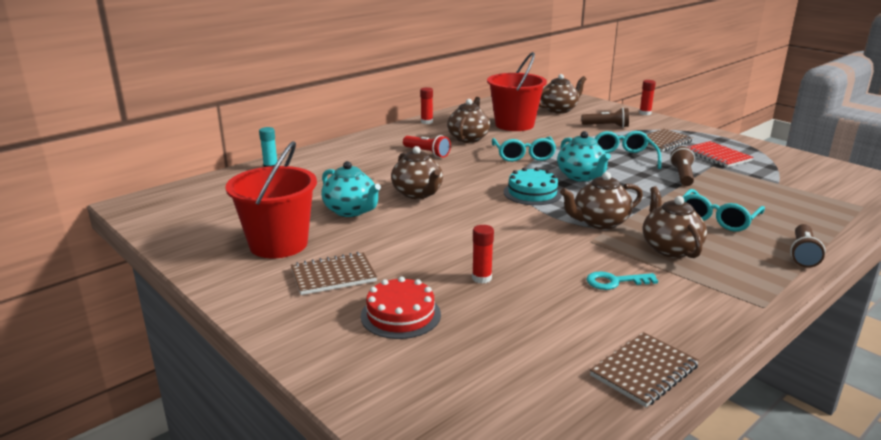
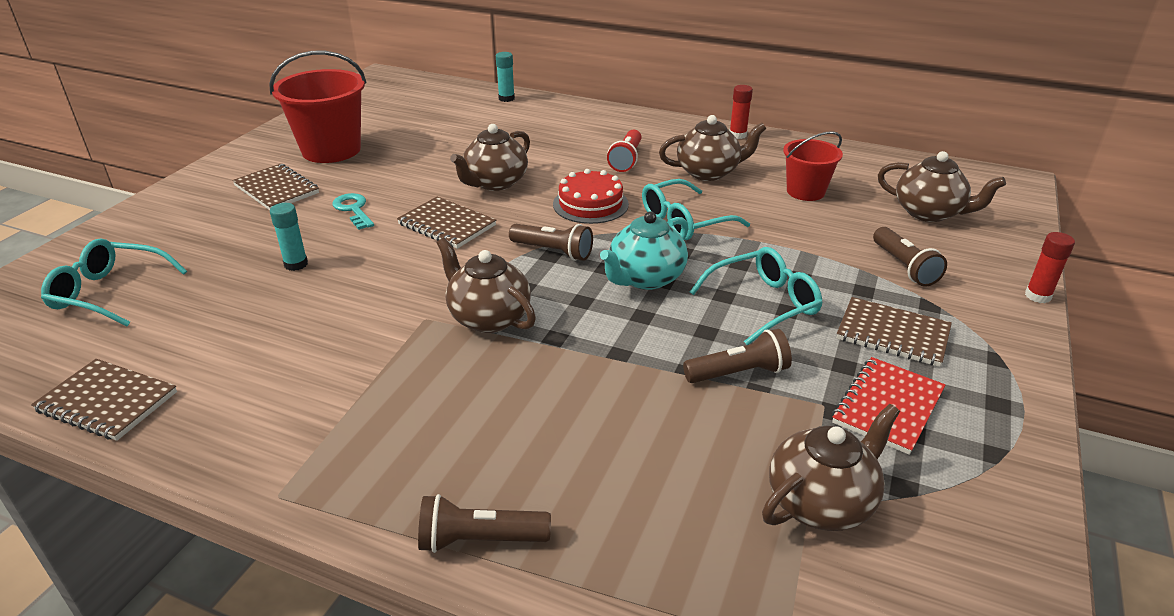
camera: 65 degrees right, 10 degrees up
(351, 211) = (425, 161): turquoise teapot -> none
(400, 315) = (208, 238): red cake -> red cake (590, 204)
(467, 217) = (447, 225): none -> brown notebook
(481, 278) = (296, 264): red glue stick -> turquoise glue stick
(514, 125) = (805, 191): red bucket -> red bucket, size x0.60
(532, 193) = (553, 251): turquoise cake -> brown flashlight
(615, 282) = (315, 354): turquoise key -> turquoise key (353, 210)
(669, 248) = (434, 388): brown teapot -> brown teapot (821, 502)
(717, 219) = (571, 428): turquoise glasses -> turquoise glasses (109, 292)

